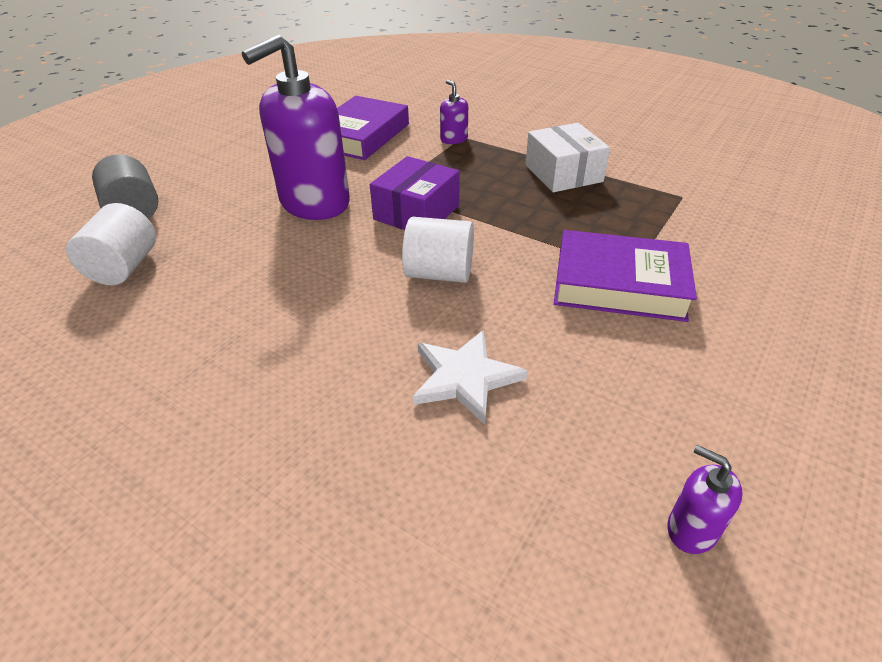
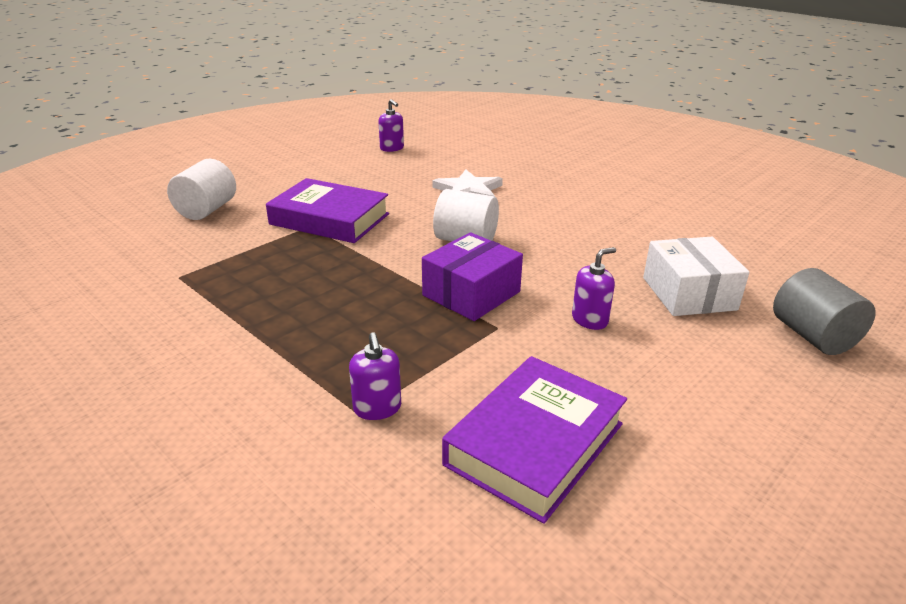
camera: 170 degrees left, 10 degrees down
(124, 267) = (757, 275): white cylinder -> white cylinder (207, 210)
(314, 203) = (590, 320): purple soap dispenser -> purple soap dispenser, size x0.42
(563, 173) = (271, 321): white box -> white box (688, 294)

